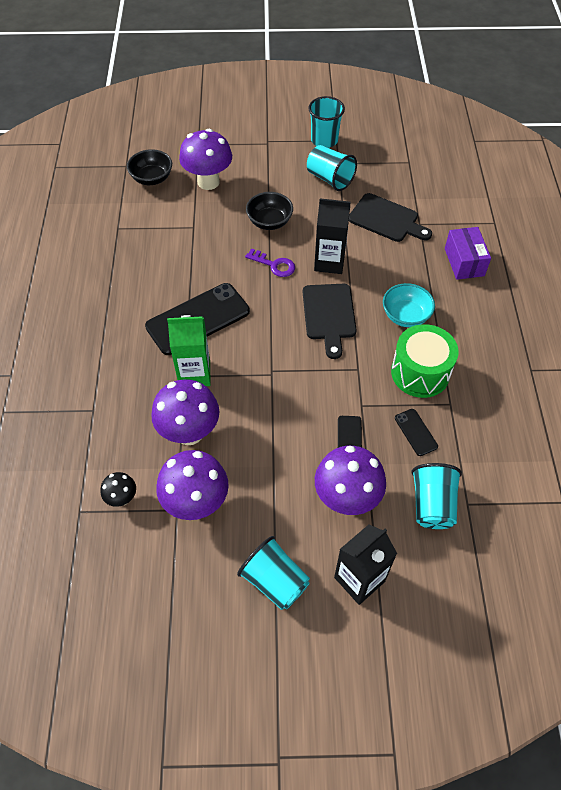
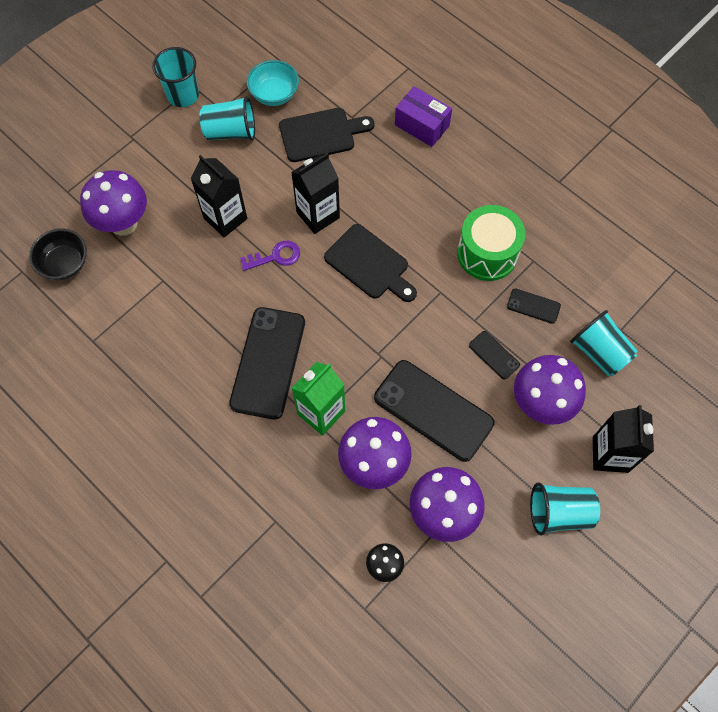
camera: 45 degrees left, 10 degrees up
(266, 435) = (433, 410): none -> black phone
(269, 222) = (225, 218): black bowl -> black carton
(405, 316) = (427, 213): turquoise bowl -> turquoise bowl (274, 94)

